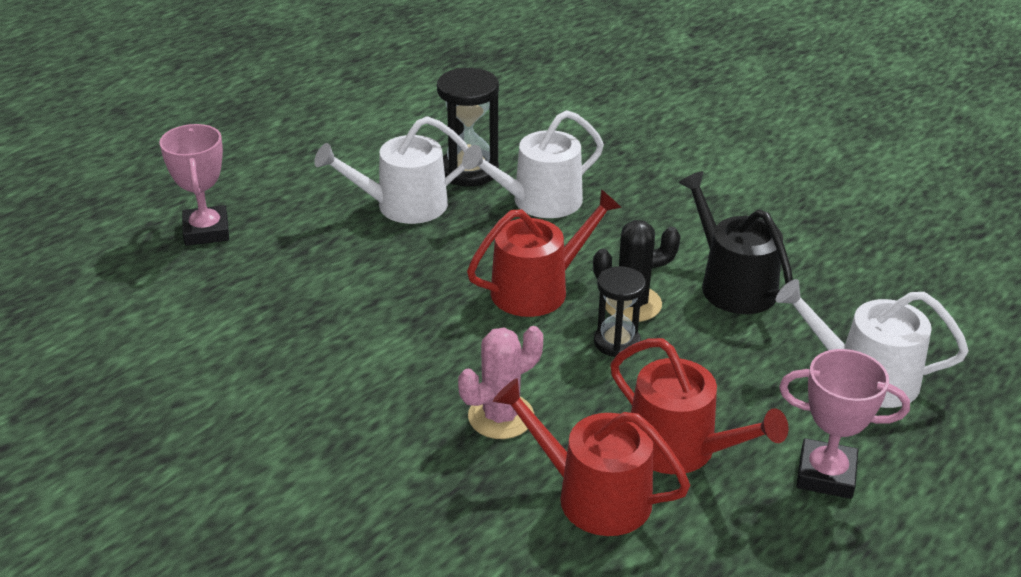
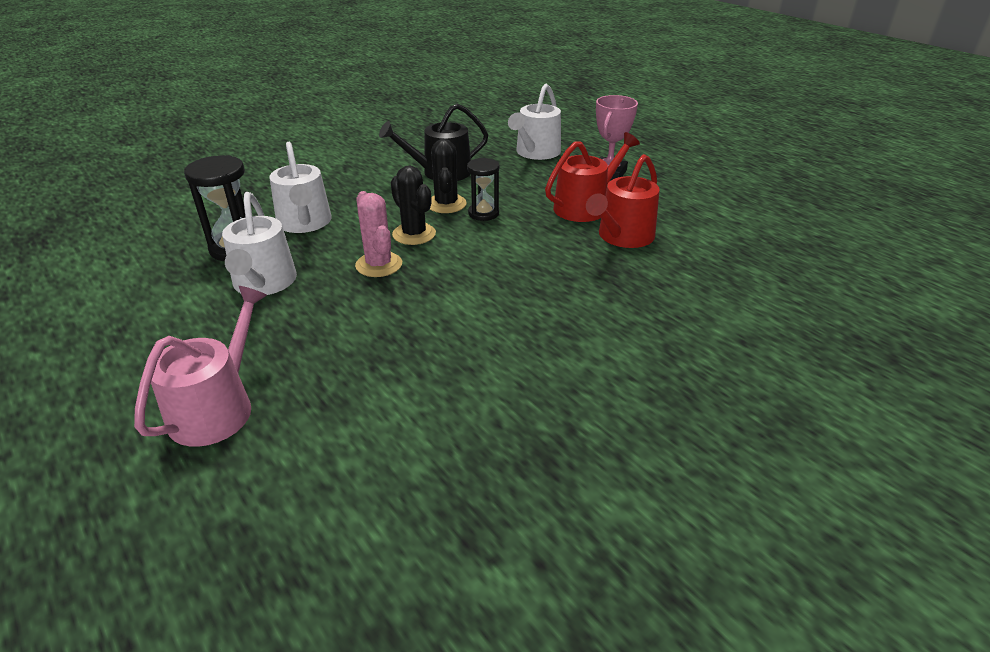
camera: 80 degrees left, 0 degrees up
(206, 231) = (217, 407): pink trophy -> pink watering can
(501, 416) = (547, 260): pink cactus -> pink cactus (379, 265)
(538, 289) = (414, 234): red watering can -> black cactus

